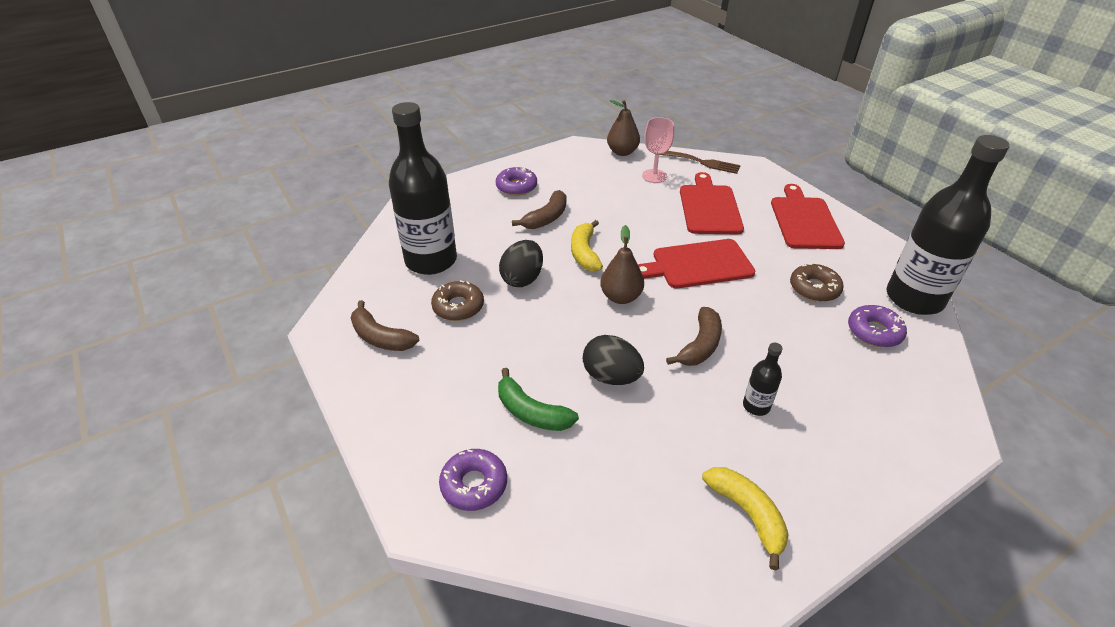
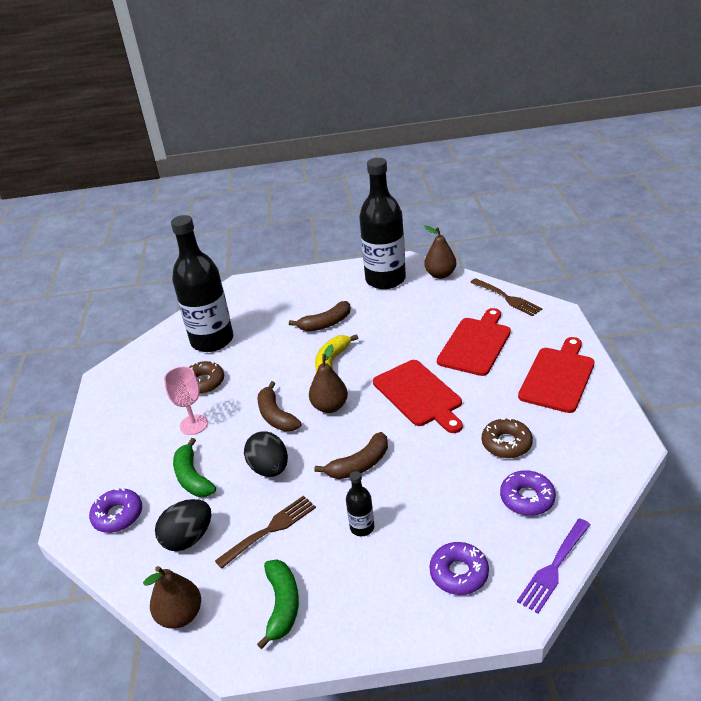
camera: 30 degrees right, 5 degrees down
(381, 337) = (136, 392): brown banana -> brown banana (276, 416)
(516, 187) = (323, 290): purple donut -> purple donut (459, 573)
(522, 279) = (266, 372): black egg -> black egg (188, 538)
(647, 571) = (180, 615): none -> brown pear
(654, 176) = (450, 303): pink goblet -> pink goblet (194, 425)
(666, 439) = (270, 529): none -> brown fork
(698, 264) = (419, 395): red cutting board -> red cutting board turned 135 degrees counterclockwise
(747, 514) = (282, 605): yellow banana -> green banana
(914, 299) = (598, 479): black bottle -> black bottle (385, 279)
(950, 386) = (554, 568): none -> purple fork

